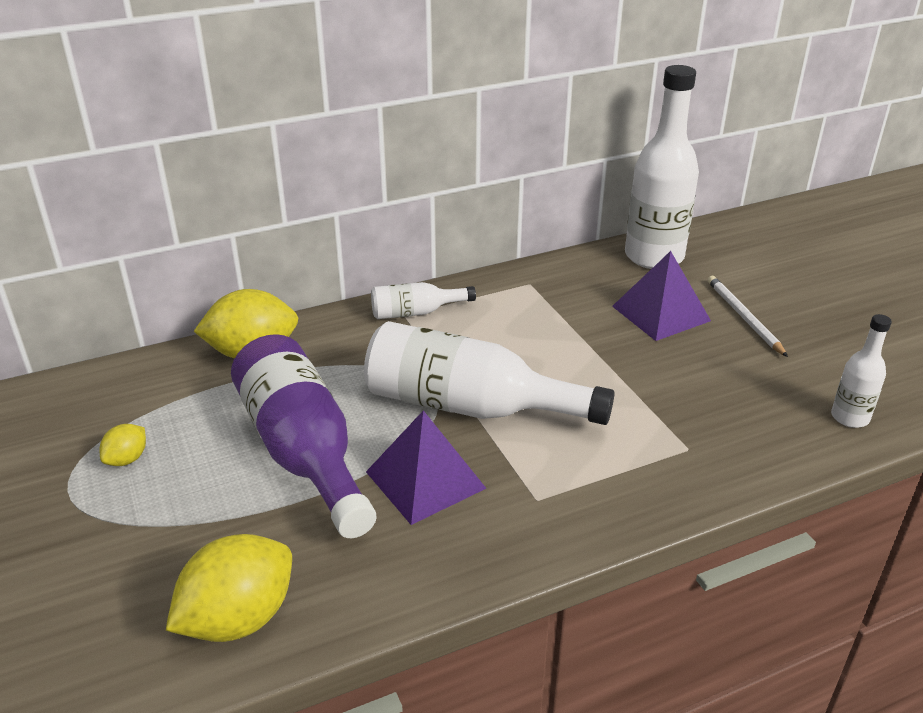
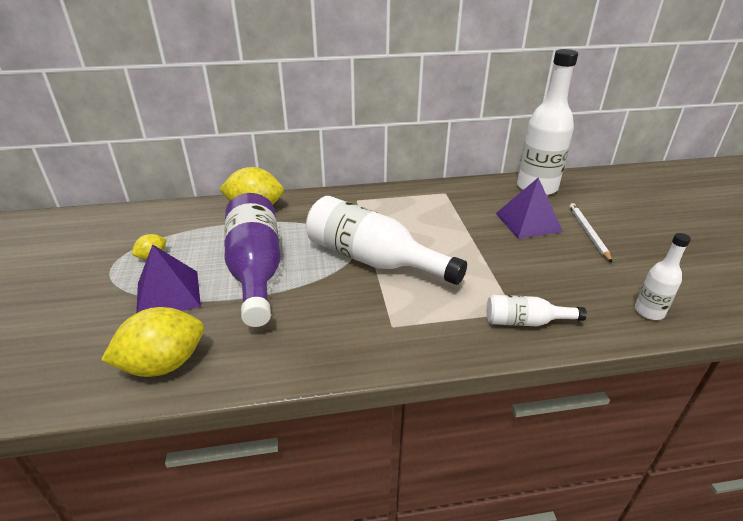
camera: 15 degrees right, 0 degrees up
(416, 312) = (364, 200): white bottle -> white bottle (525, 322)
(425, 479) = (323, 300): purple pyramid -> purple pyramid (168, 294)

